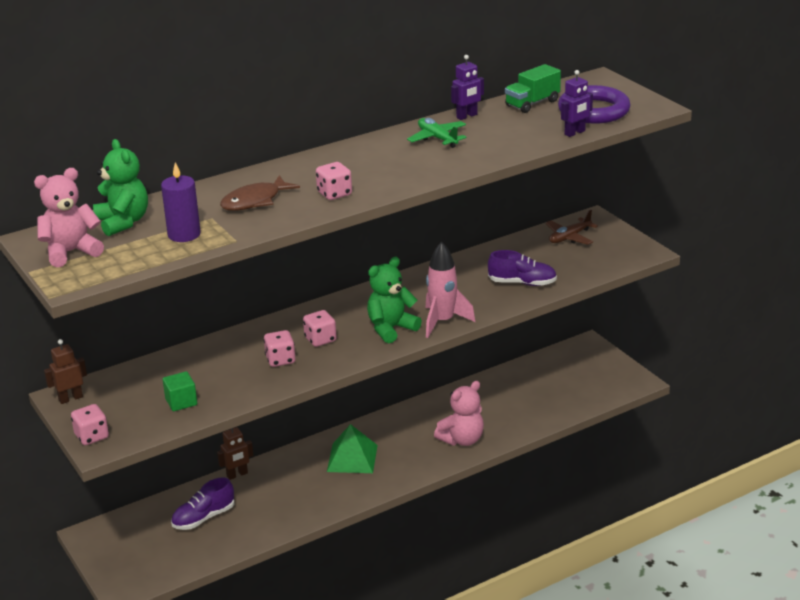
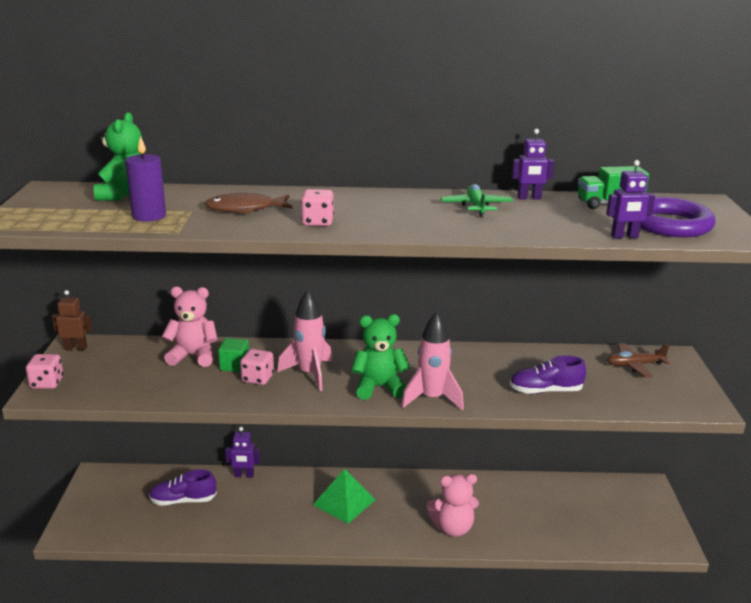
camera: 30 degrees right, 5 degrees down
(71, 252) = (51, 203): pink teddy bear -> pink teddy bear (193, 356)
(181, 402) = (142, 382): green cube -> green cube (234, 365)
(237, 475) = (244, 475): brown robot -> purple robot
(320, 339) = (309, 374): pink dice -> pink rocket
(522, 283) = (545, 391): purple shoe -> purple shoe turned 135 degrees clockwise

